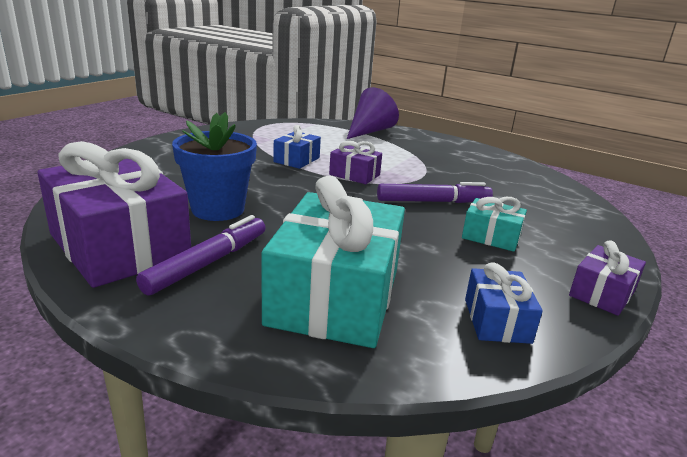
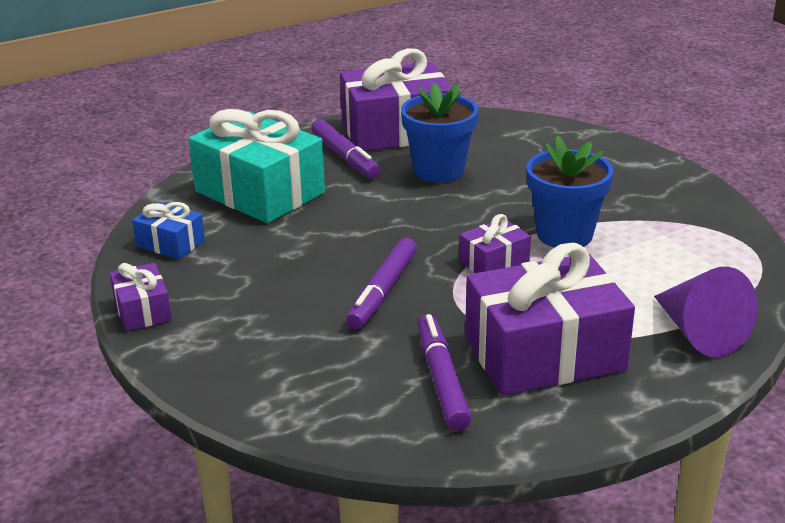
camera: 120 degrees right, 5 degrees up
(297, 160) = (564, 235): blue gift -> blue flower pot
(432, 156) = (544, 353): none -> purple gift
(490, 175) = (441, 380): none -> purple marker
(491, 237) = (278, 296): turquoise gift -> none

